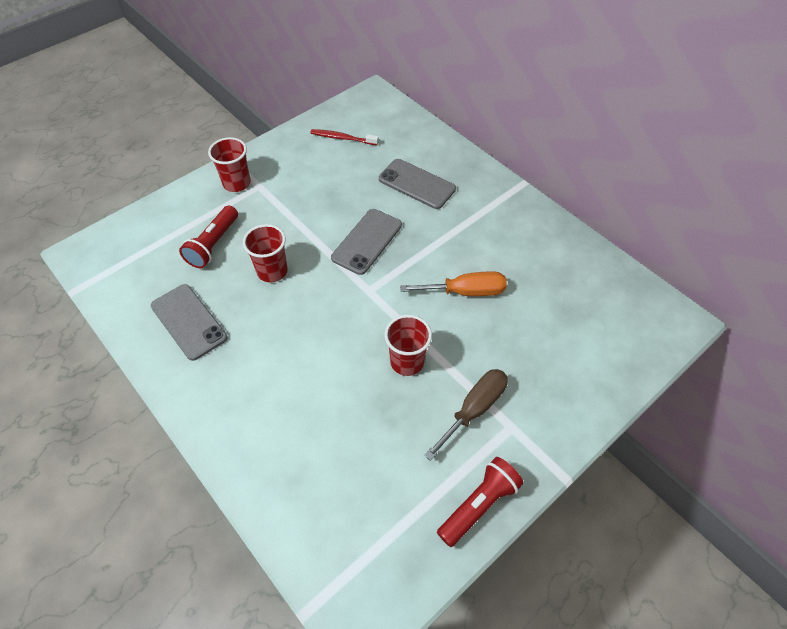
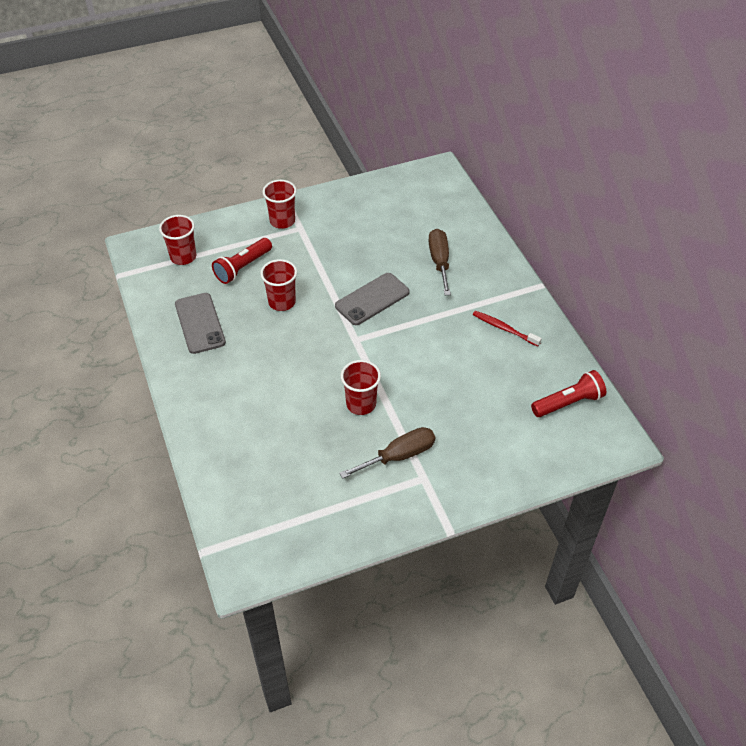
camera: 20 degrees right, 5 degrees down
(141, 250) = (183, 257): none -> red cup
(342, 138) = (391, 204): red toothbrush -> red toothbrush (504, 328)
(416, 184) = (439, 261): grey phone -> brown screwdriver
(465, 292) = (438, 364): orange screwdriver -> none
(479, 505) = (368, 524): red flashlight -> red flashlight (568, 403)

